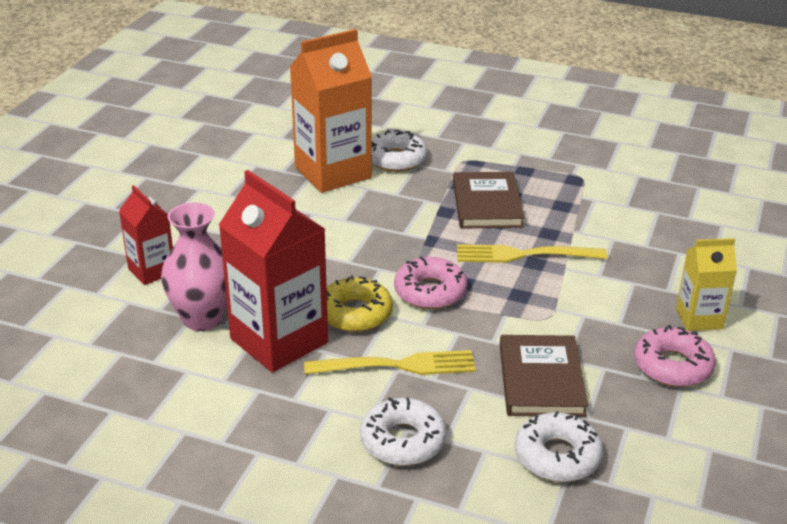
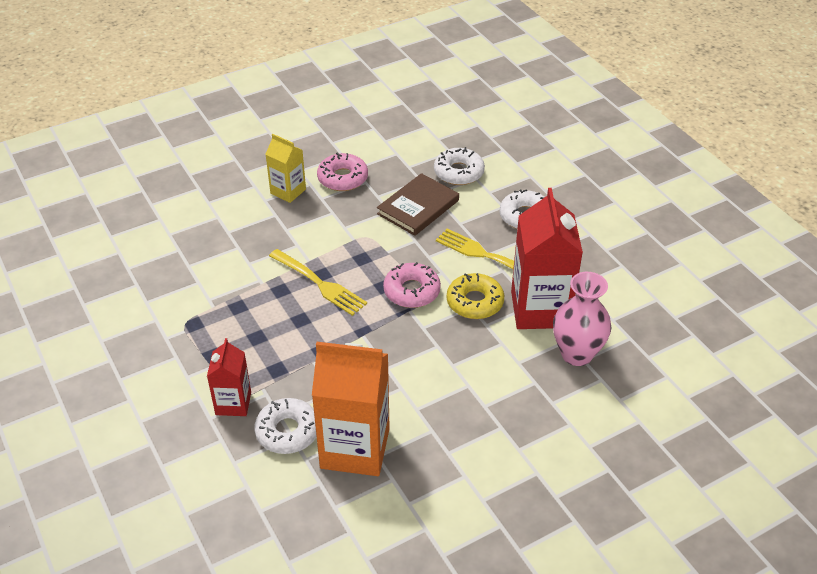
camera: 140 degrees left, 10 degrees up
(152, 271) = (585, 420): red carton -> red carton (233, 403)
(487, 204) = (284, 339): brown book -> none

